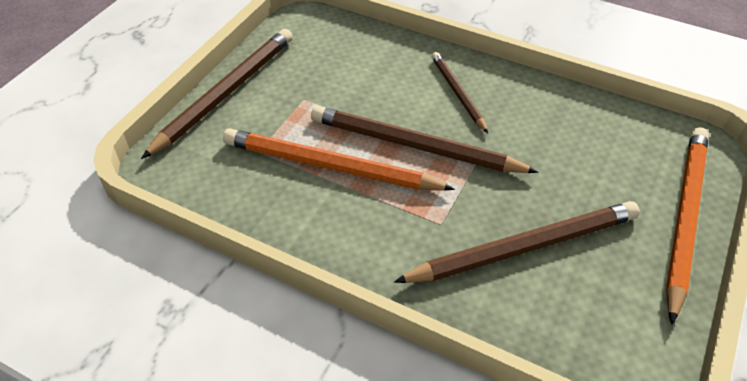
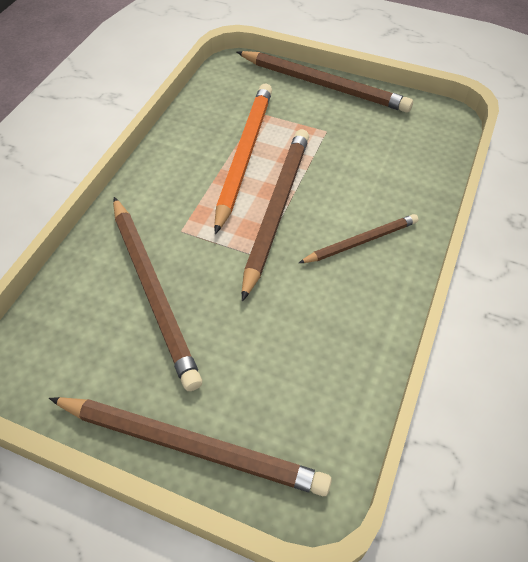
camera: 85 degrees right, 5 degrees up
(684, 218) = (190, 446): orange pencil -> brown pencil

